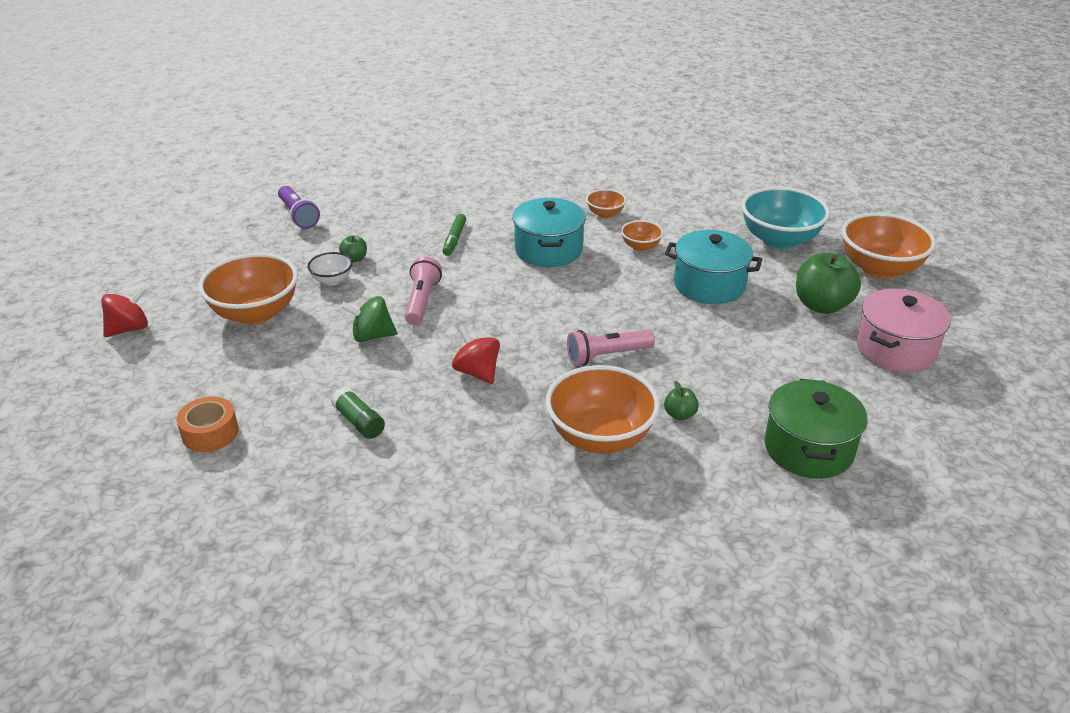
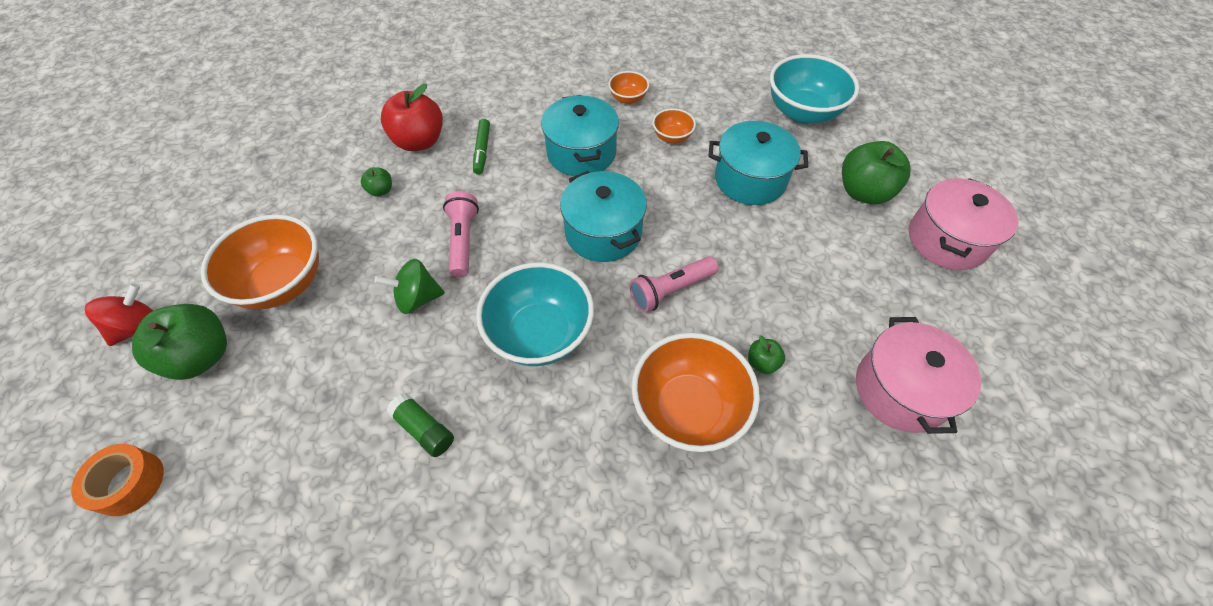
camera: 10 degrees left, 20 degrees up
(179, 353) = (202, 356): none -> green apple
(210, 433) = (254, 475): orange tape -> orange tape (129, 483)
(298, 215) = (310, 138): purple flashlight -> none
(332, 280) = (361, 223): white bowl -> none
(397, 227) = (419, 141): none -> red apple
(477, 372) = (540, 334): red spinning top -> turquoise bowl
(554, 309) = (603, 232): none -> turquoise pot
(808, 449) = (900, 390): green pot -> pink pot
(880, 268) = (904, 137): orange bowl -> none

